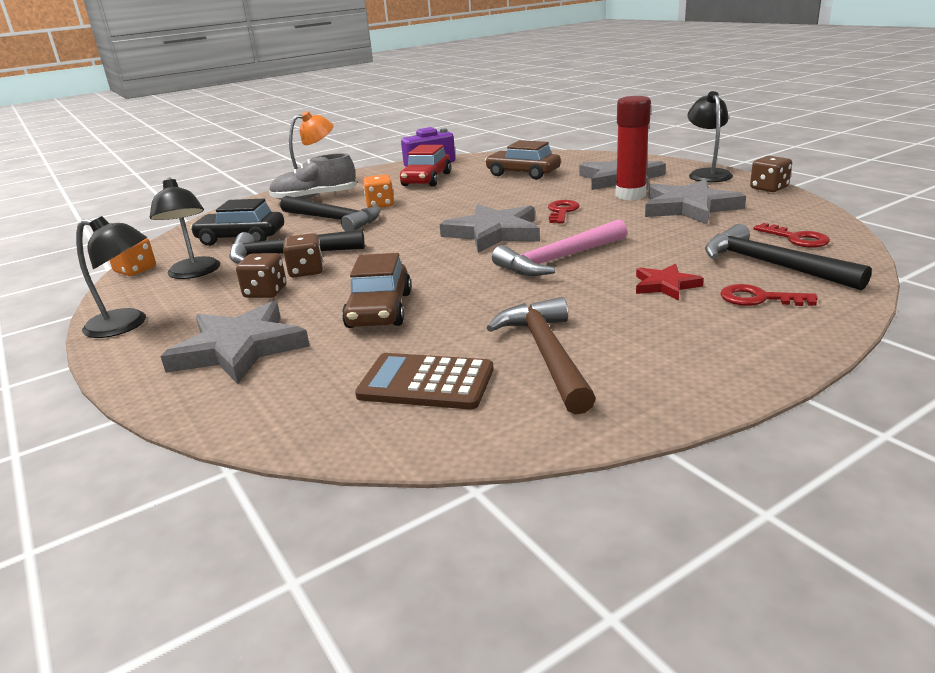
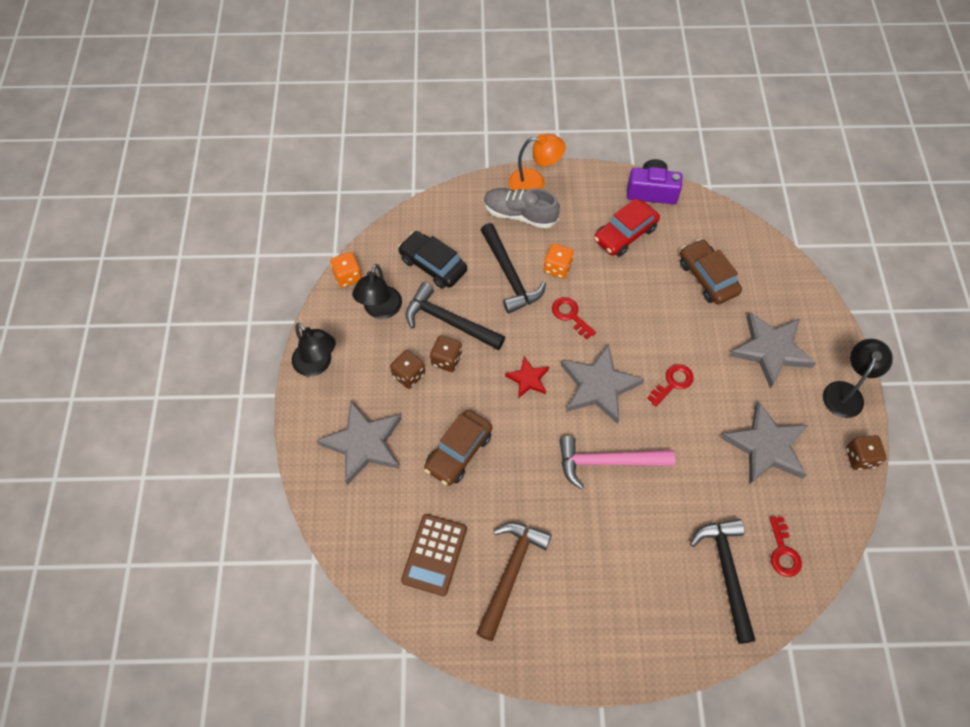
camera: 30 degrees right, 35 degrees up
(426, 383) = (434, 554): brown calculator -> brown calculator turned 120 degrees counterclockwise
(630, 195) = (747, 390): red glue stick -> none
(665, 285) = (638, 548): red star -> red star (528, 379)
(758, 298) = (674, 605): red key -> red key (570, 315)

